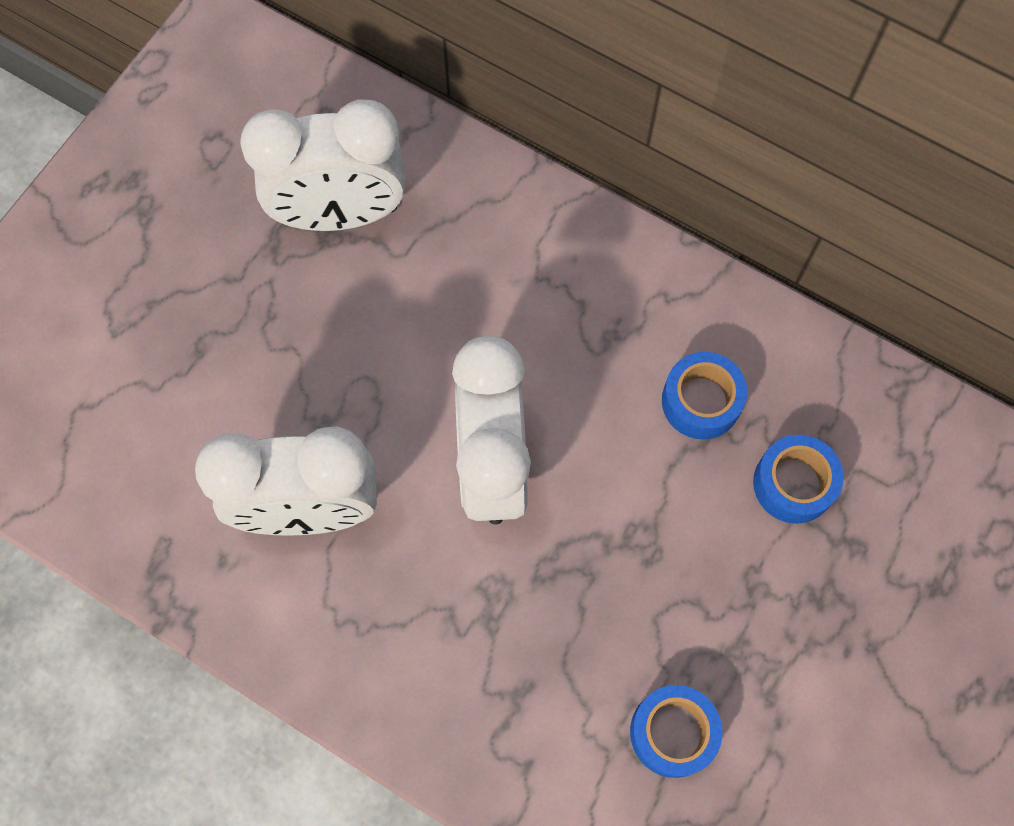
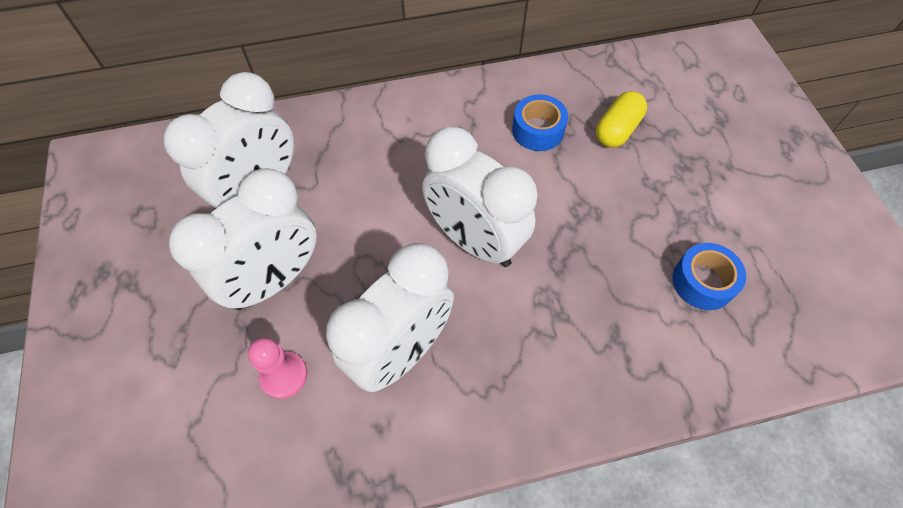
camera: 45 degrees left, 10 degrees down
(191, 433) = (284, 375): none -> pink pawn
(267, 328) = (274, 280): none -> white clock
(793, 484) = (617, 130): blue tape -> yellow capsule

